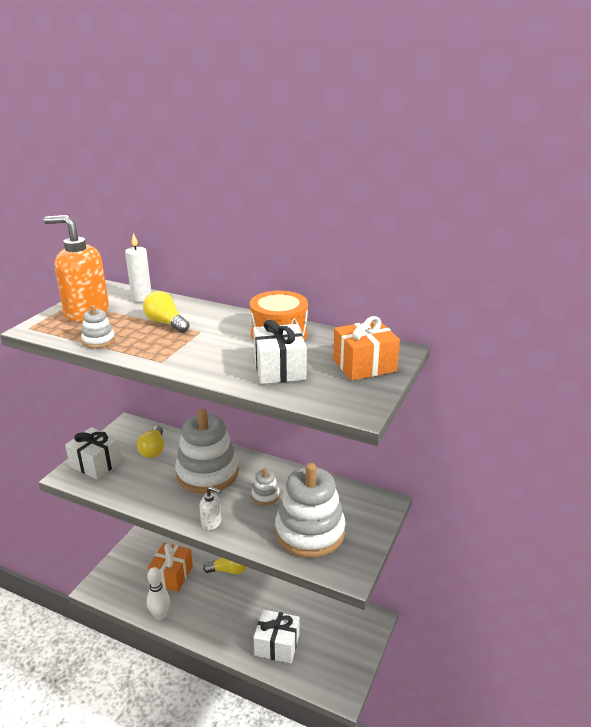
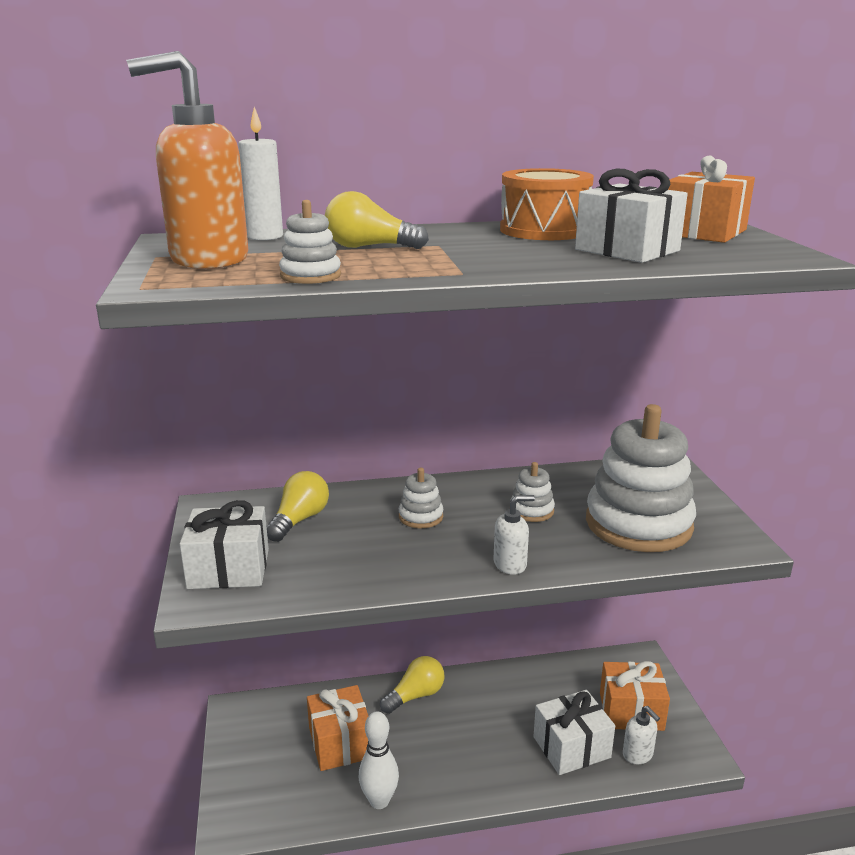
camera: 35 degrees left, 5 degrees down
(153, 449) = (299, 520): yellow light bulb -> yellow light bulb turned 120 degrees counterclockwise
(207, 473) = (421, 517): white stacking toy -> white stacking toy, size x0.43
(308, 671) = (638, 754): none -> white soap dispenser
(332, 645) = (631, 711): none -> orange gift

